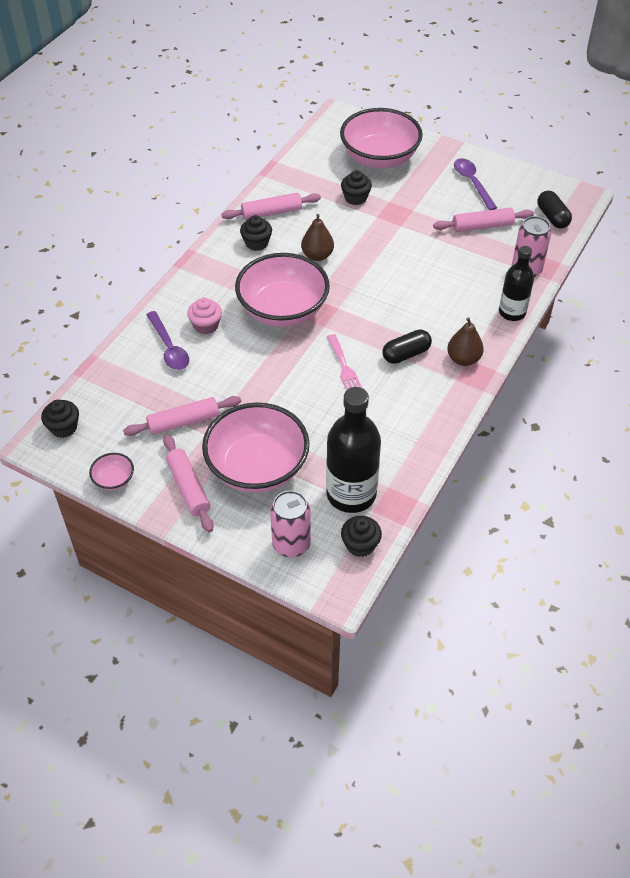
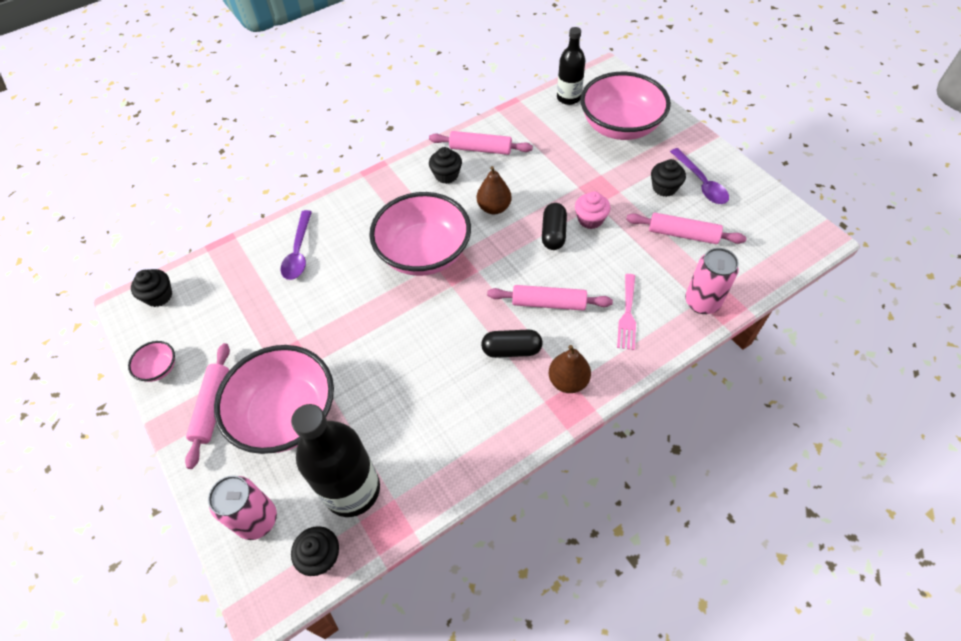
camera: 30 degrees right, 5 degrees up
(183, 422) = (257, 334): pink rolling pin -> pink rolling pin (548, 303)
(206, 325) = (345, 242): pink cupcake -> pink cupcake (590, 219)
(345, 368) = (440, 340): pink fork -> pink fork (627, 315)
(355, 198) = (570, 160): black cupcake -> black cupcake (664, 188)
(472, 183) = (701, 183): purple spoon -> purple spoon turned 150 degrees clockwise
(512, 312) = (655, 347): black bottle -> black bottle (568, 98)
(552, 217) = (768, 251): black capsule -> black capsule (553, 233)

